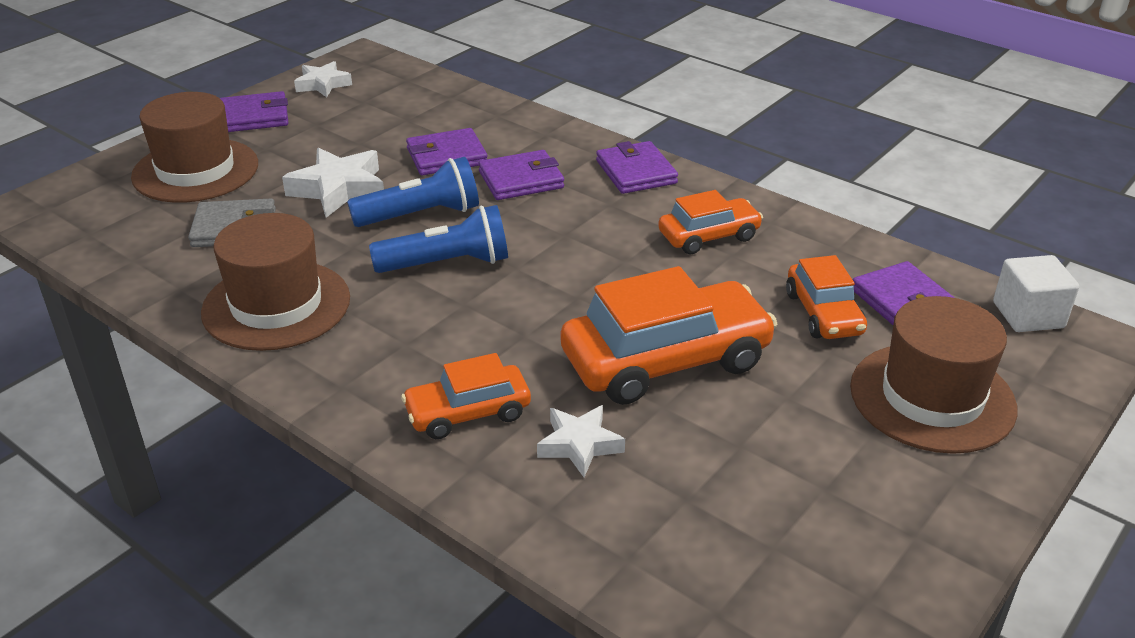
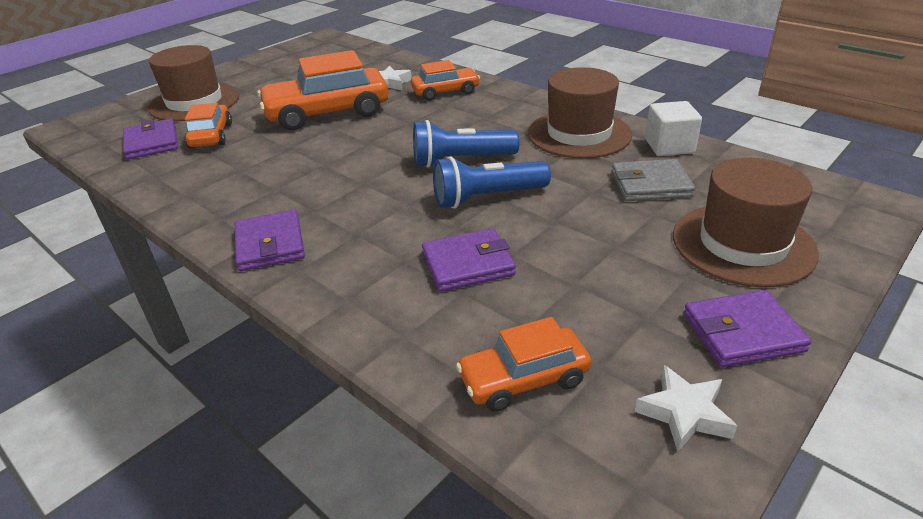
camera: 175 degrees left, 0 degrees up
(339, 189) = (573, 222): white star -> none
(521, 180) = (390, 234): purple wallet -> none
(709, 236) = (246, 183): orange car -> orange car (523, 379)
(1028, 315) = (83, 137): white cube -> white cube (669, 146)

